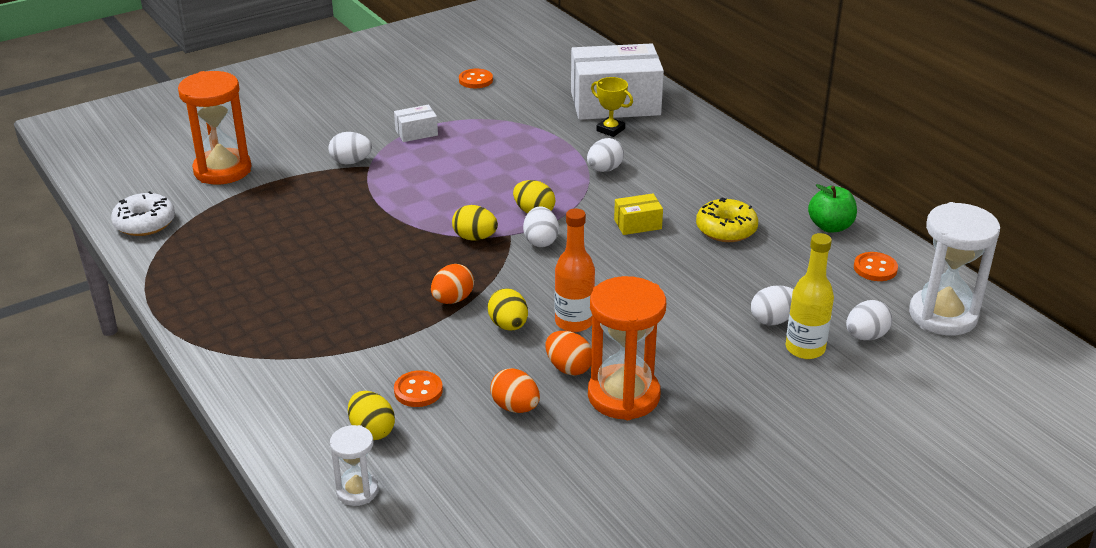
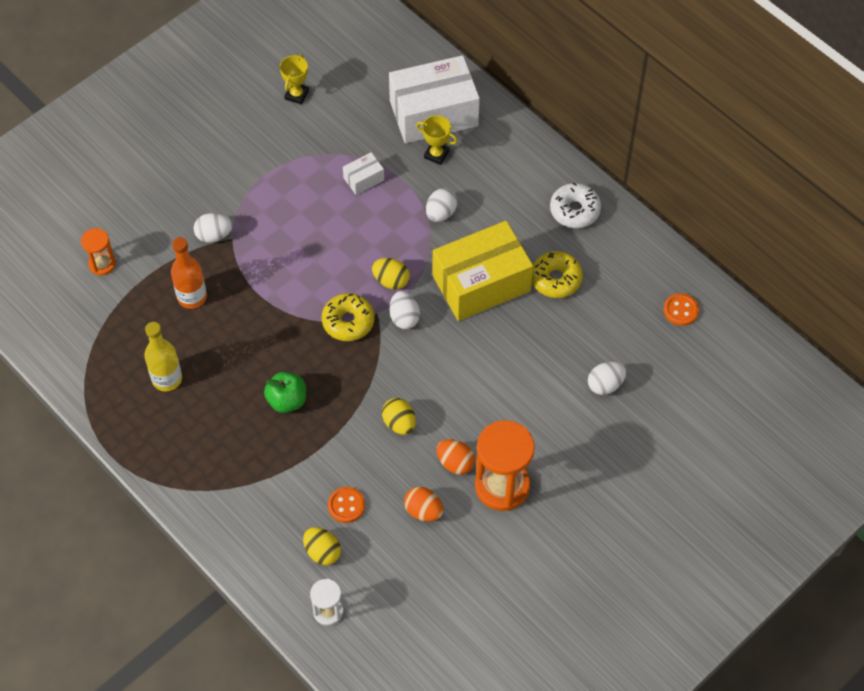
camera: 10 degrees left, 25 degrees up
(145, 223) = (60, 346): white donut -> white donut (574, 210)
(222, 170) = (102, 264): orange hourglass -> orange hourglass, size x0.53
(416, 133) = (261, 184): white box -> white box (363, 179)
(452, 300) = (348, 400): orange egg -> none
(475, 80) = (296, 95): orange button -> yellow trophy
(475, 237) = (348, 321): yellow egg -> yellow donut
(574, 322) = (450, 411): orange bottle -> orange bottle (192, 297)
(637, 224) = (481, 283): yellow box -> yellow box, size x2.34
(805, 348) = (632, 413): yellow bottle -> yellow bottle (167, 379)
(830, 226) = (641, 262): green apple -> green apple (287, 400)
(866, 336) = (677, 392): white egg -> none
(942, 315) = (735, 359): white hourglass -> none

